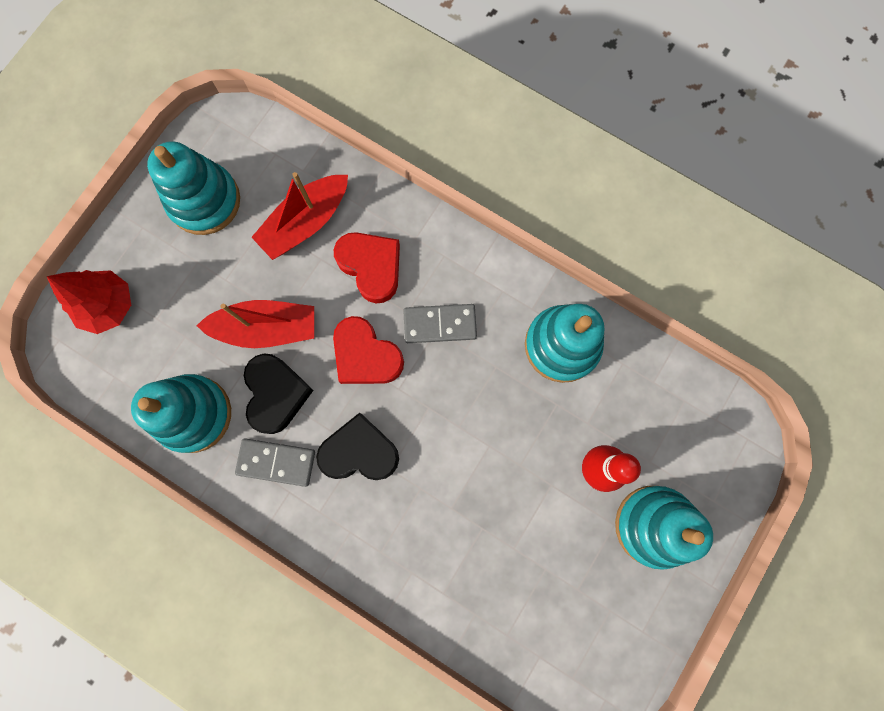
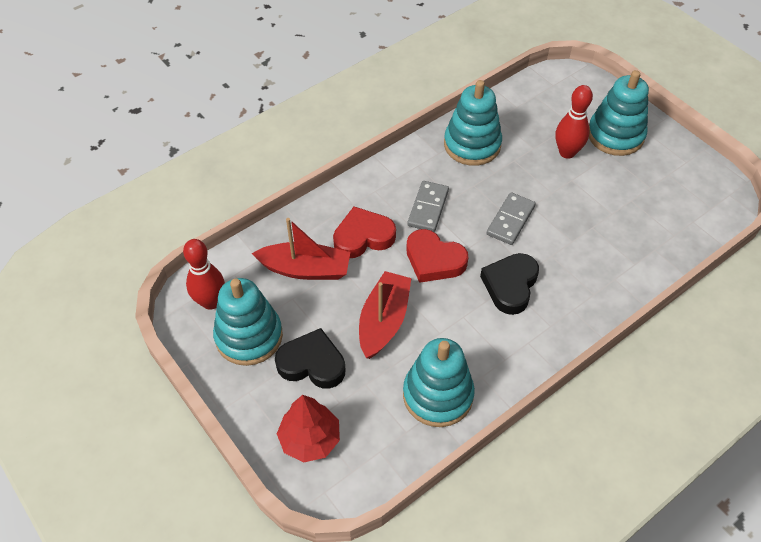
camera: 70 degrees left, 25 degrees down
(233, 146) = (210, 302): none -> red bowling pin
(276, 394) = (442, 329): black heart -> black heart (312, 363)
(276, 462) = (500, 344): grey domino -> grey domino (510, 220)
(306, 222) = (305, 269): red boat -> red boat turned 60 degrees counterclockwise
(366, 355) = (434, 260): red heart -> red heart turned 60 degrees clockwise

